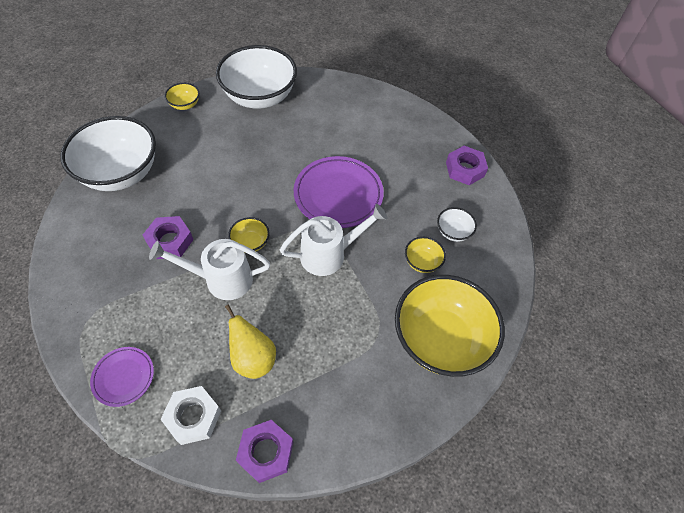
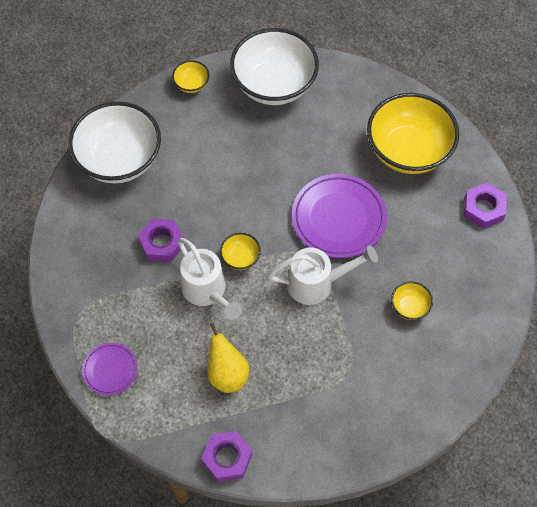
camera: 15 degrees right, 5 degrees up
(193, 417) = (168, 416): white nut -> none
(221, 279) = (207, 291): white watering can -> white watering can turned 135 degrees counterclockwise
(440, 339) = (408, 388): yellow bowl -> yellow bowl (408, 151)
(453, 232) = (450, 279): white bowl -> none

